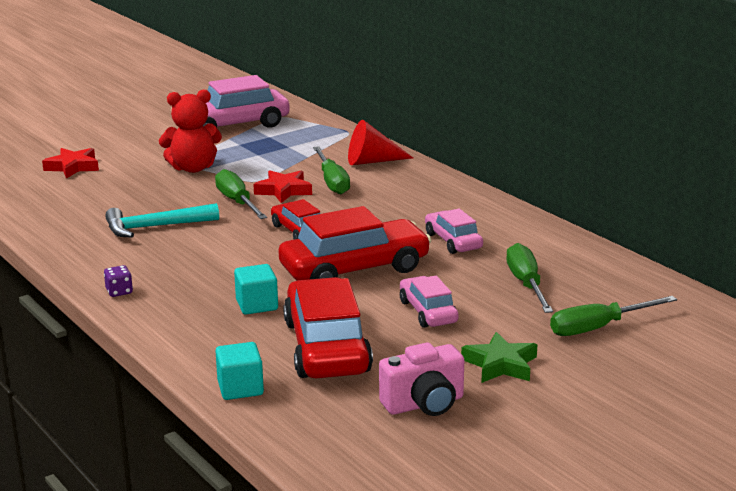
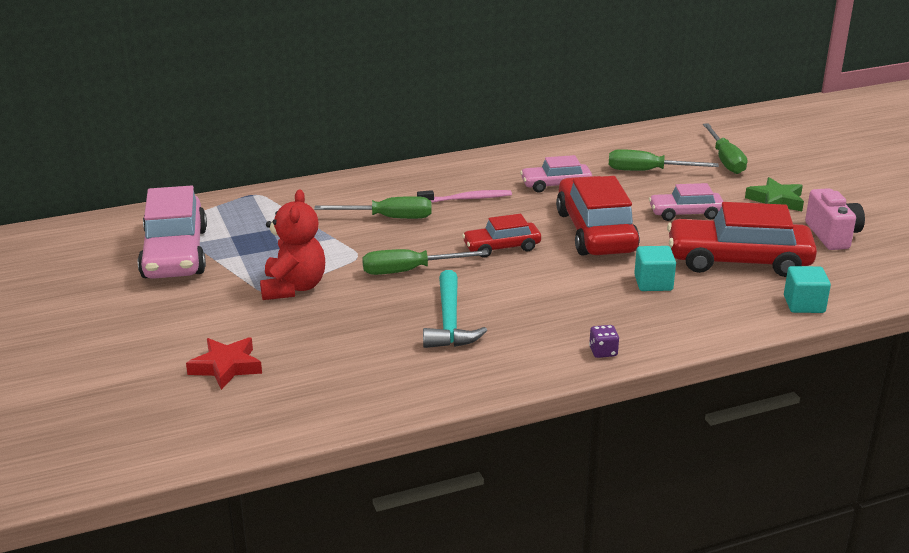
camera: 75 degrees left, 5 degrees up
(283, 191) = (395, 244): red star -> none
(372, 161) = (349, 193): red cone -> none
(392, 206) = (466, 199): none -> pink toothbrush

